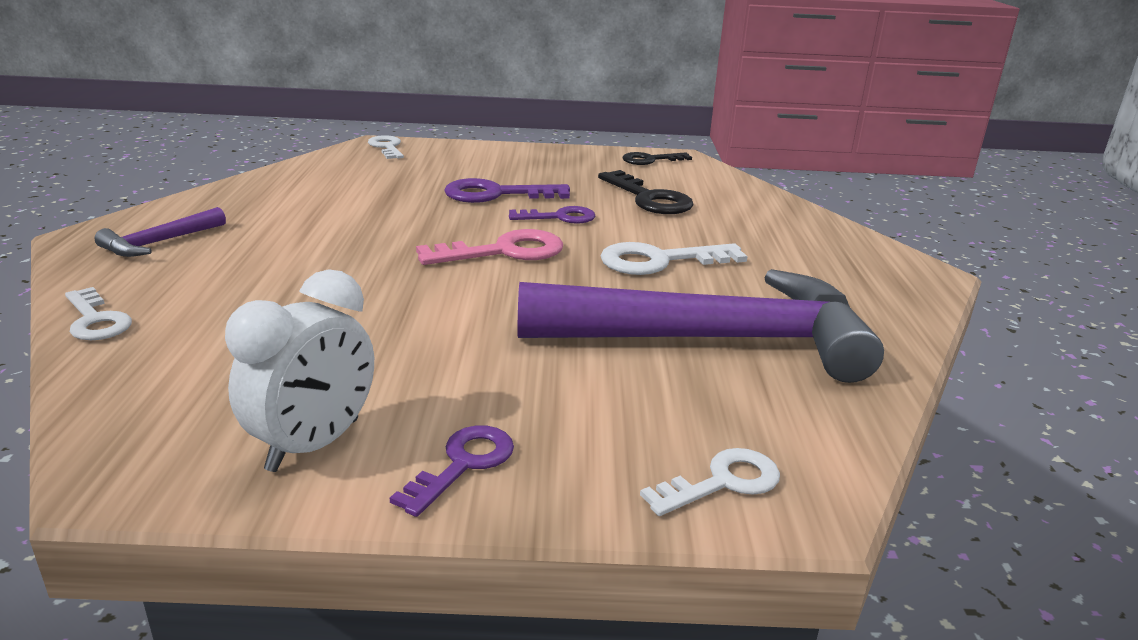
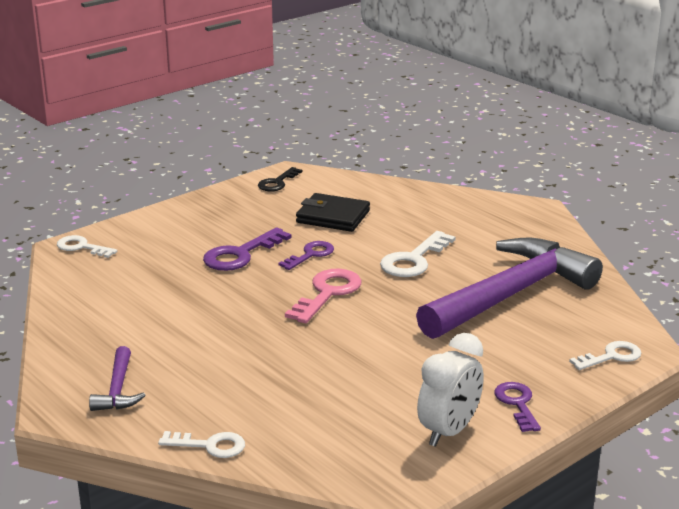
camera: 40 degrees left, 0 degrees up
(314, 445) = (449, 431): white clock -> white clock turned 45 degrees clockwise
(649, 198) = (333, 217): black key -> black wallet
(722, 482) = (611, 356): white key -> white key turned 45 degrees clockwise

